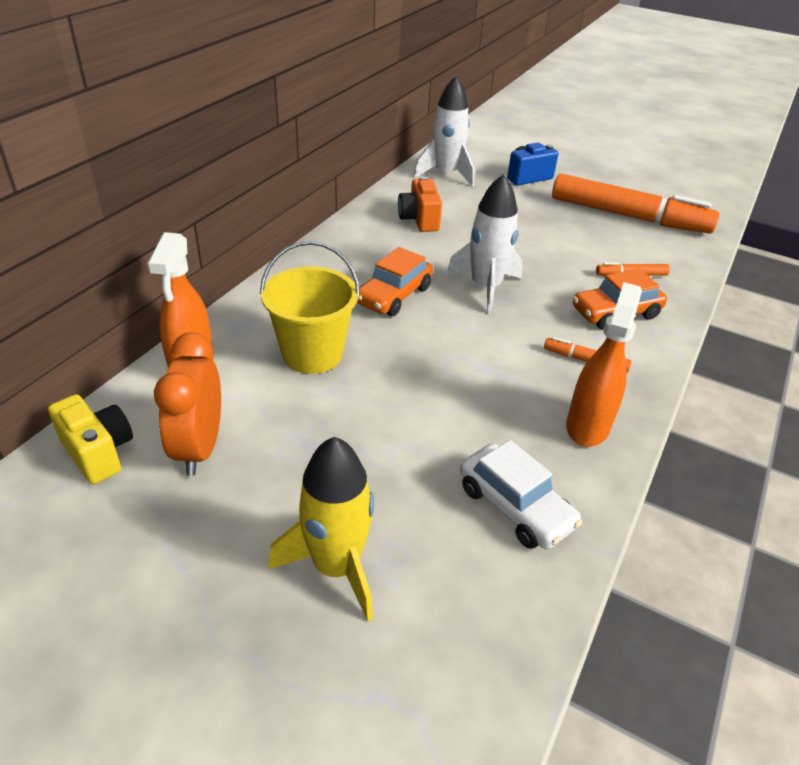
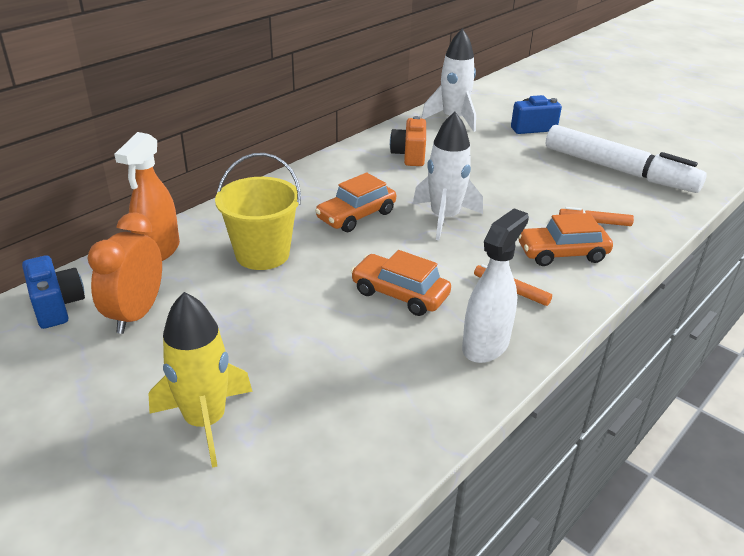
camera: 15 degrees right, 5 degrees down
(98, 452) = (57, 306): yellow camera -> blue camera
(478, 380) = (399, 294): none -> orange car
(515, 506) = (384, 401): white car -> none
(587, 426) = (486, 345): orange spray bottle -> white spray bottle
(628, 216) = (618, 170): orange marker -> white marker

